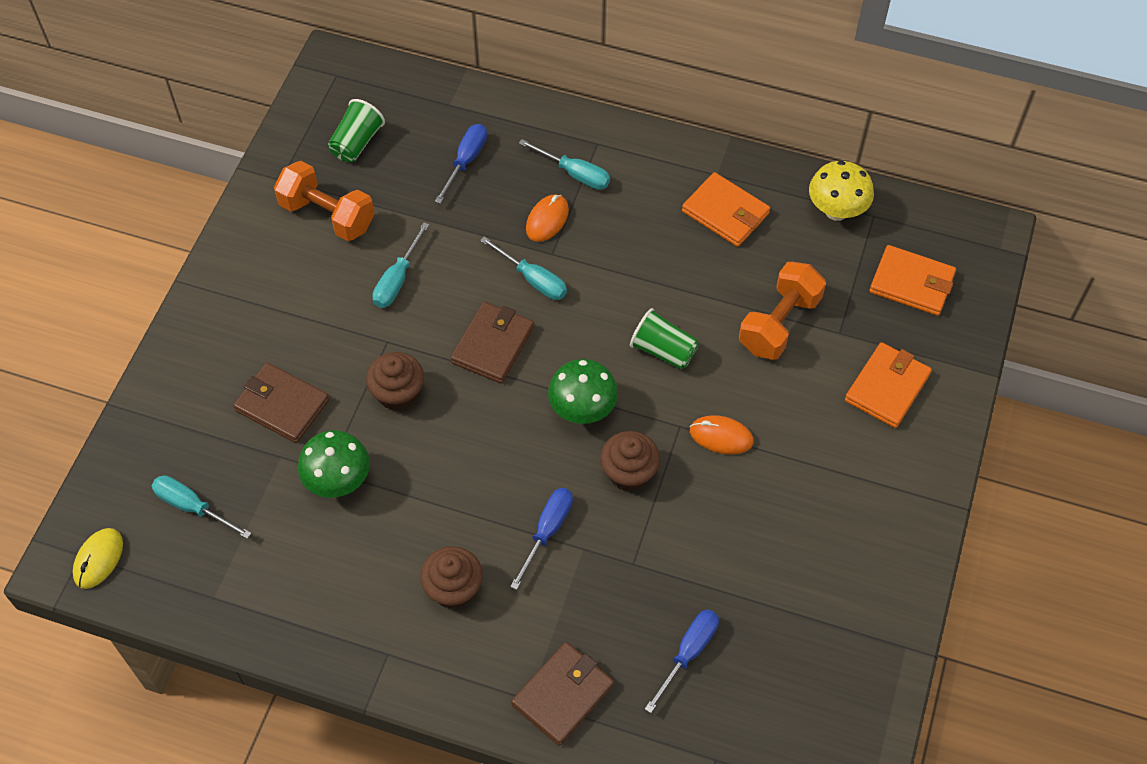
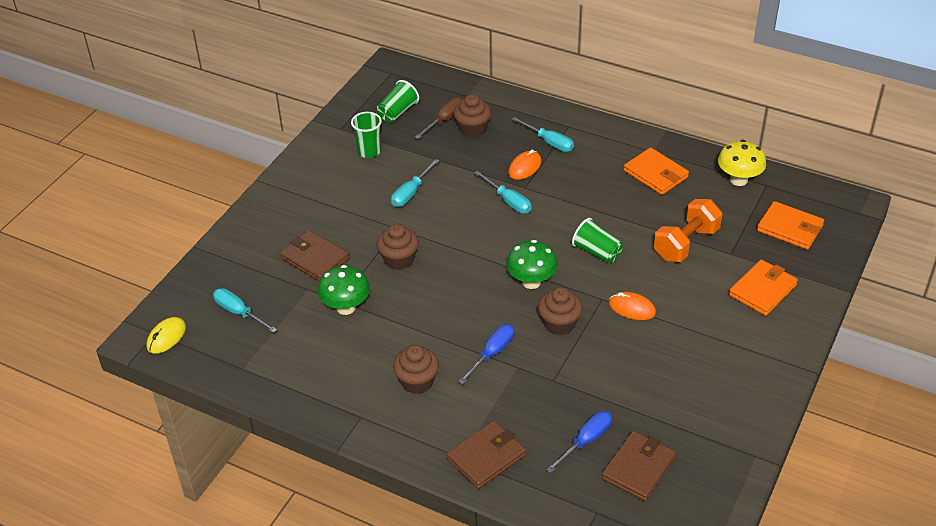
camera: 10 degrees right, 15 degrees down
(327, 215) = (369, 151): orange dumbbell -> green cup
(424, 150) = (444, 120): none -> brown screwdriver
(466, 161) = (472, 129): blue screwdriver -> brown cupcake
(492, 345) = (472, 237): brown wallet -> brown wallet (638, 468)

